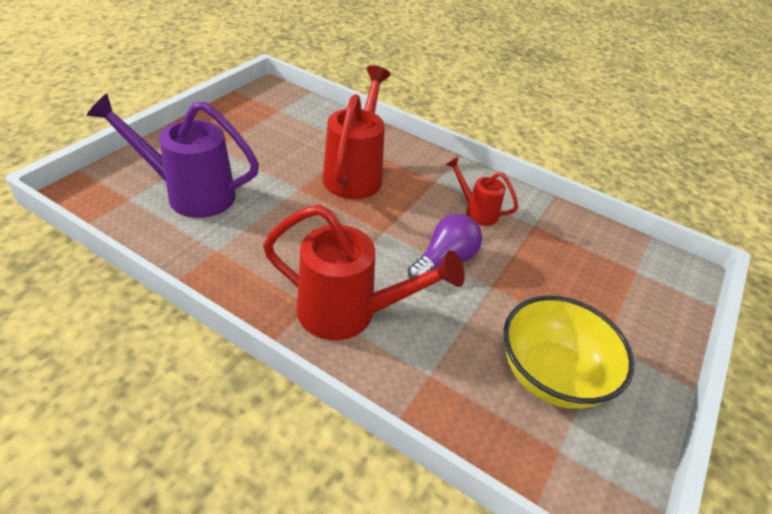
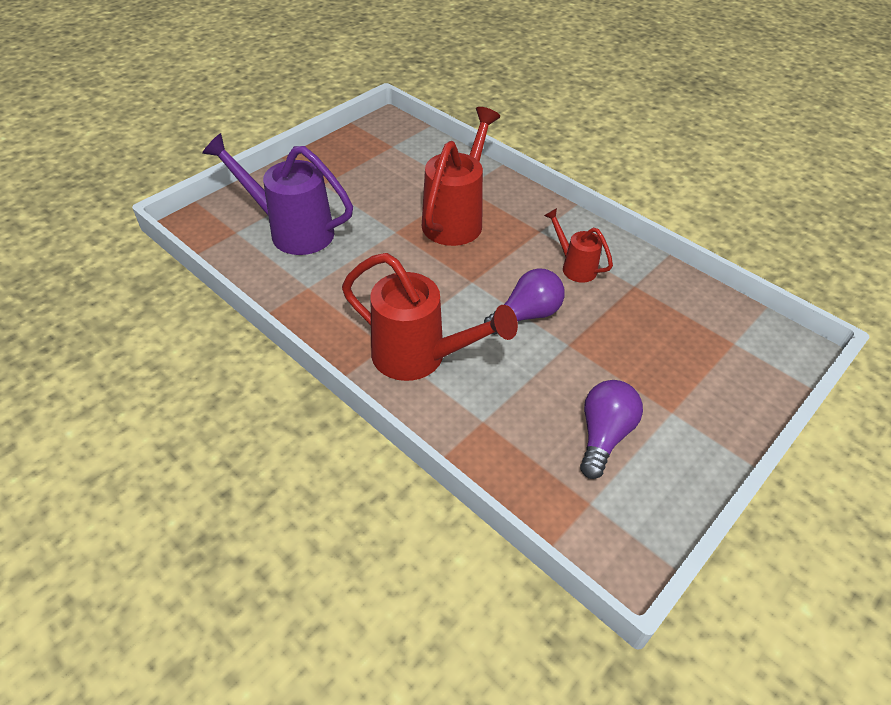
camera: 15 degrees right, 5 degrees up
(551, 375) = (603, 435): yellow bowl -> purple light bulb

